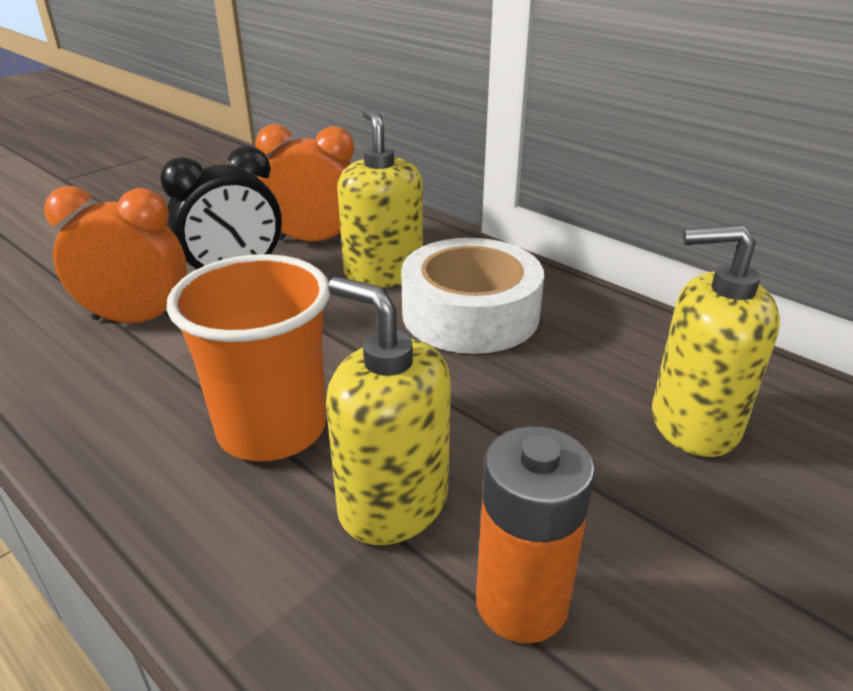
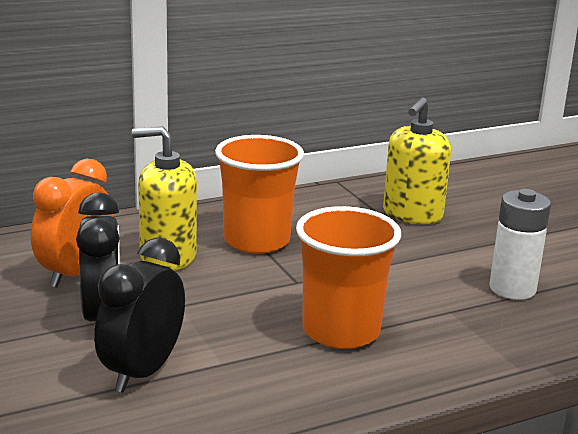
camera: 70 degrees left, 10 degrees down
(137, 320) = (142, 372): orange clock -> black clock
(393, 503) = (431, 305): yellow soap dispenser -> none
(470, 314) = (256, 241): white tape -> orange cup
(521, 603) = (512, 289): orange battery -> white battery

